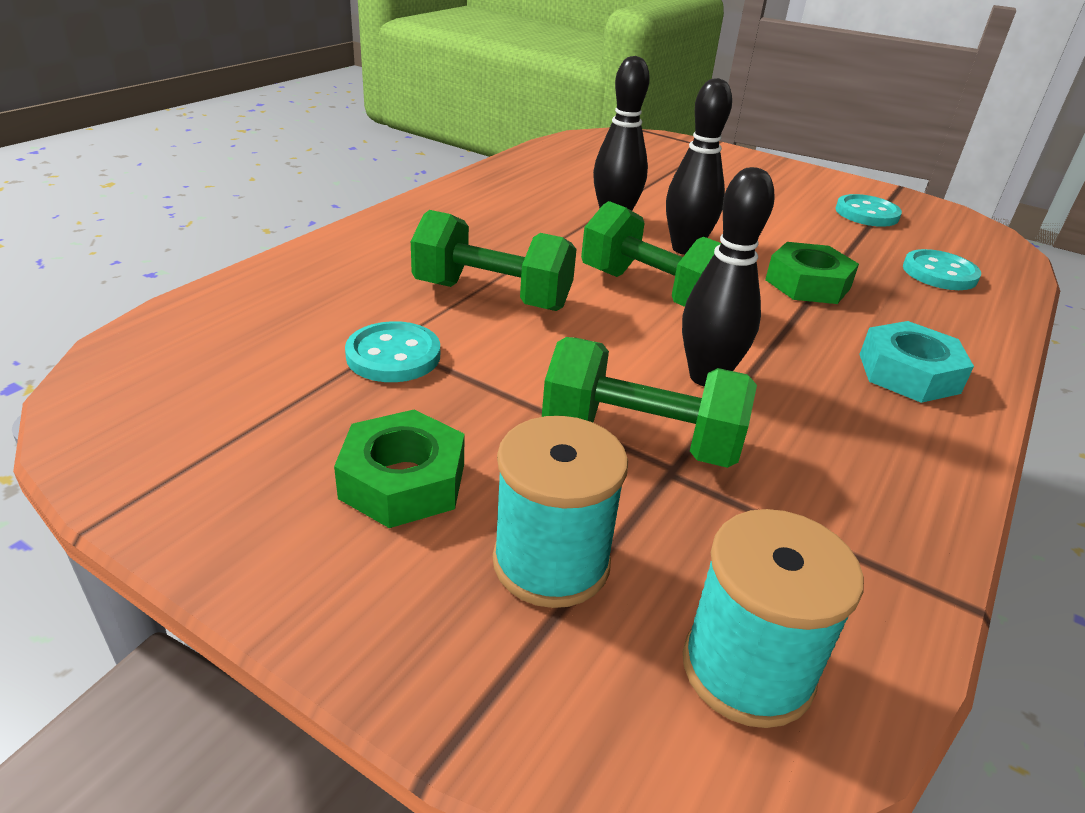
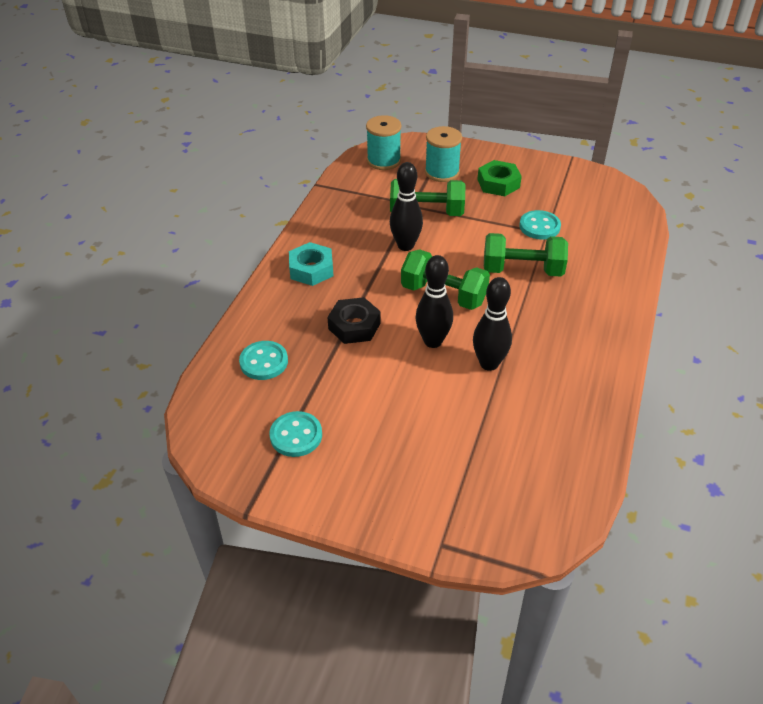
camera: 170 degrees right, 10 degrees up
(807, 284) = (354, 326): green nut -> black nut

